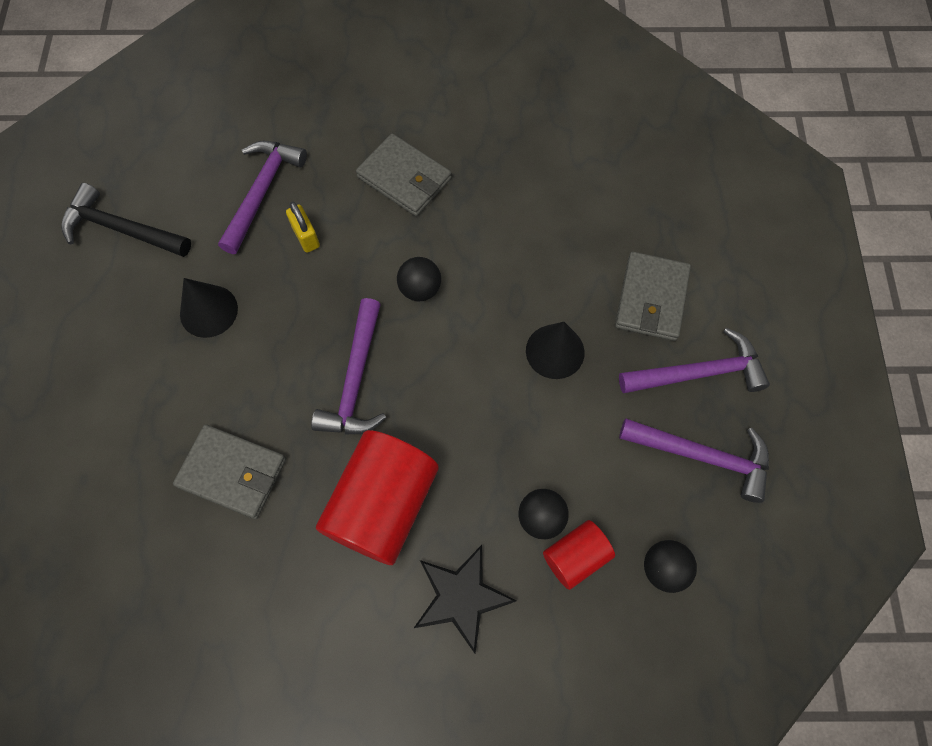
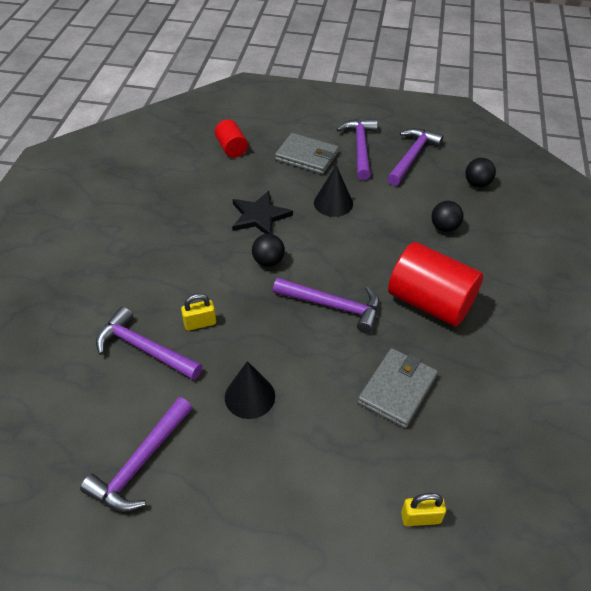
camera: 80 degrees left, 20 degrees down
(66, 512) = (420, 517): none -> yellow padlock
(121, 229) = (140, 463): black hammer -> purple hammer
(404, 178) = (169, 257): grey wallet -> none
(461, 597) = (494, 271): black star -> black star (259, 216)
(575, 557) = (469, 217): red cylinder -> red cylinder (231, 148)

